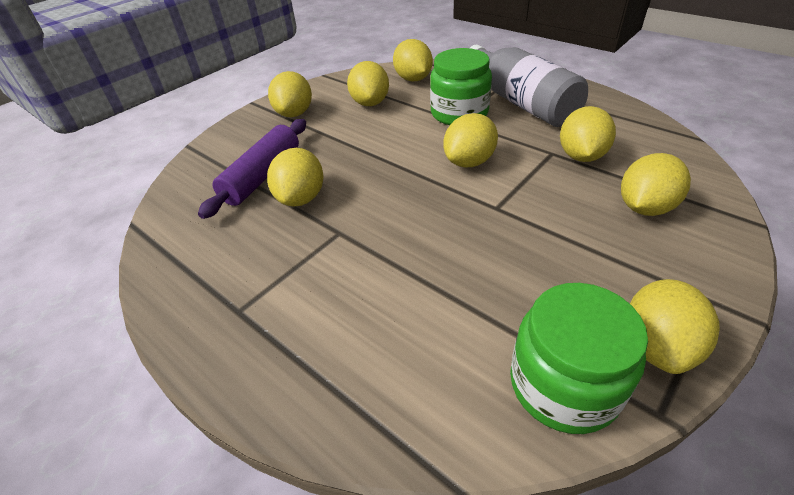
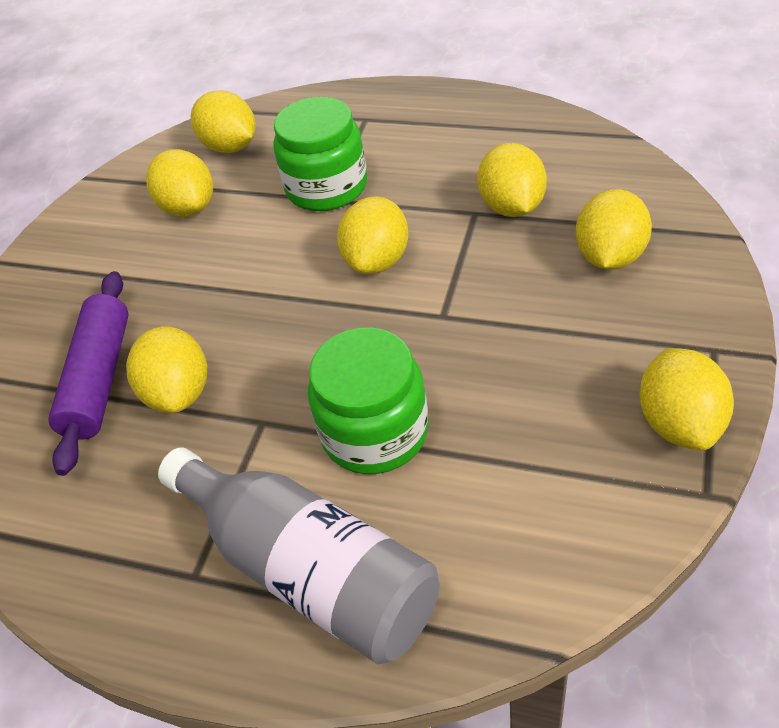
camera: 20 degrees left, 5 degrees up
(294, 113) = (82, 261): yellow lemon -> none
(521, 102) = (401, 144): grey bottle -> grey bottle (309, 570)
(563, 384) = (606, 503): green jar -> green jar (375, 432)

